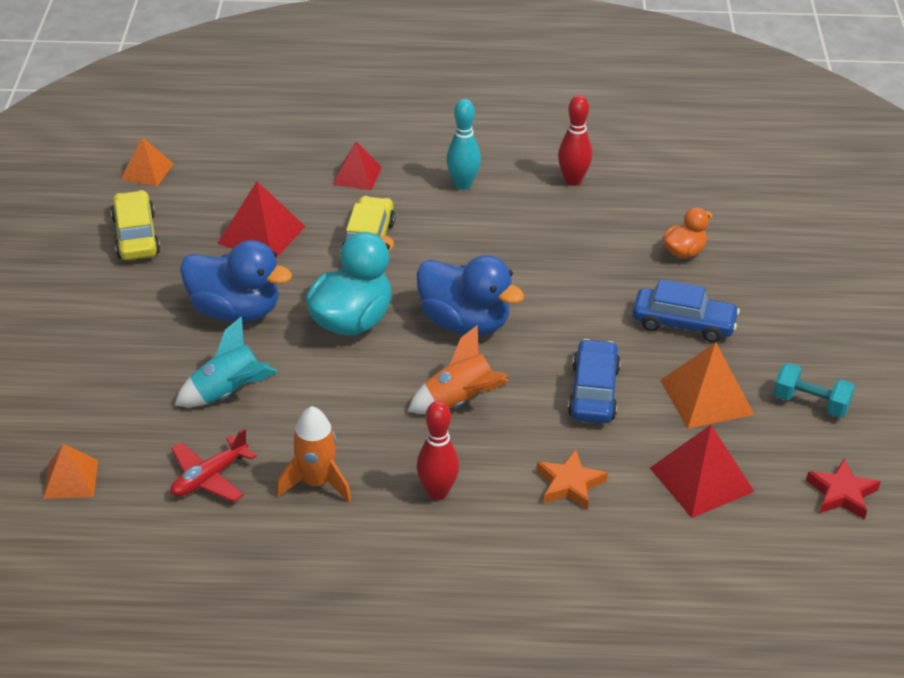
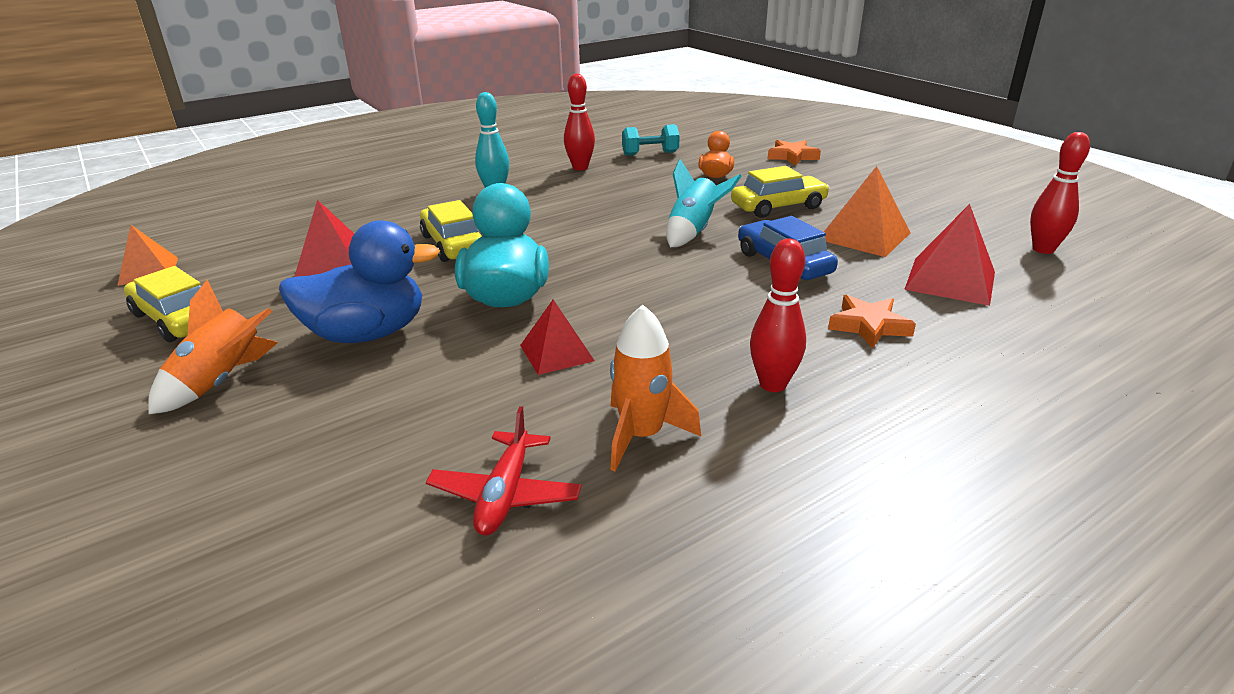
camera: 35 degrees left, 10 degrees down
(71, 479) = (292, 601): orange pyramid -> none
(228, 393) = (436, 402): turquoise rocket -> turquoise rocket (693, 231)
(357, 175) = (391, 212): red pyramid -> red pyramid (556, 352)
(460, 401) = (687, 311): orange rocket -> orange rocket (222, 381)
(465, 323) = (614, 262): blue duck -> none
(683, 323) = (778, 207): blue car -> yellow car
(801, 257) = (792, 156): none -> orange star
(810, 403) = (931, 214): turquoise dumbbell -> turquoise dumbbell (650, 154)
(841, 493) = (1043, 249): red star -> red bowling pin

